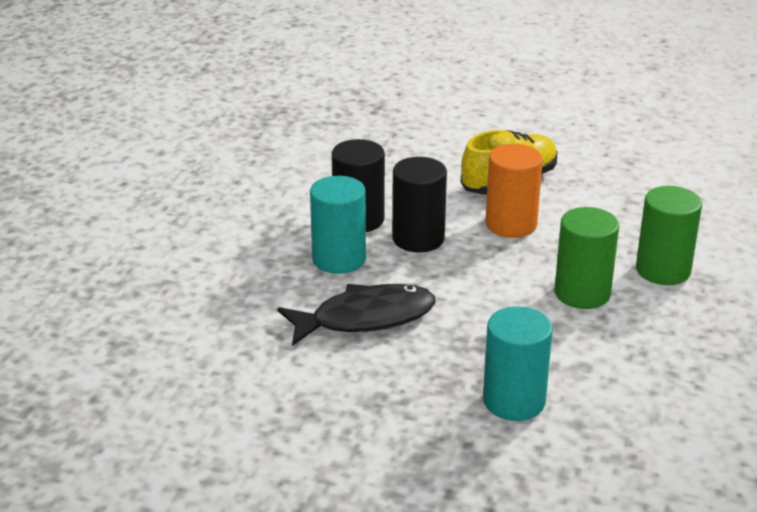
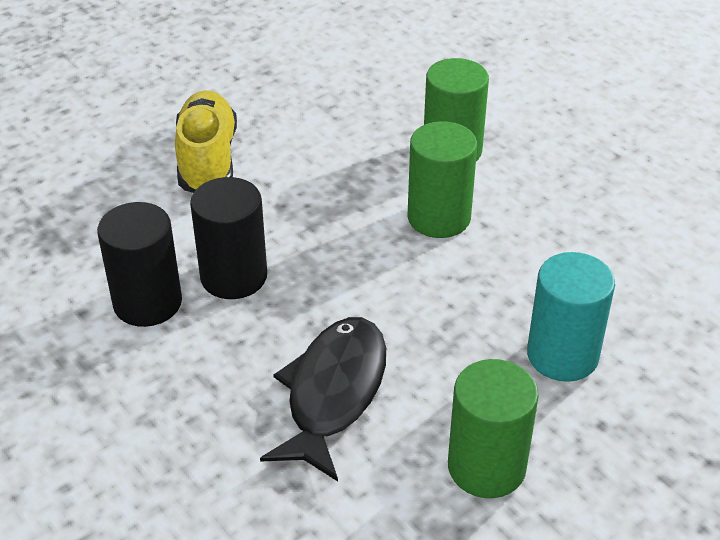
camera: 55 degrees left, 10 degrees up
(339, 259) = (204, 358): turquoise cylinder -> none
(372, 405) = (486, 467): none -> green cylinder
(511, 224) = (281, 200): orange cylinder -> none

